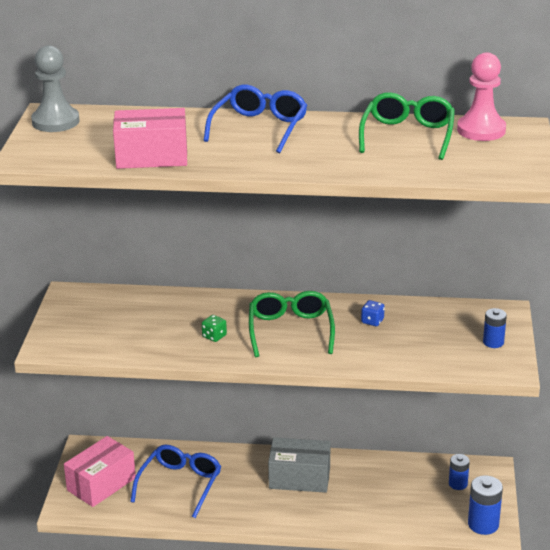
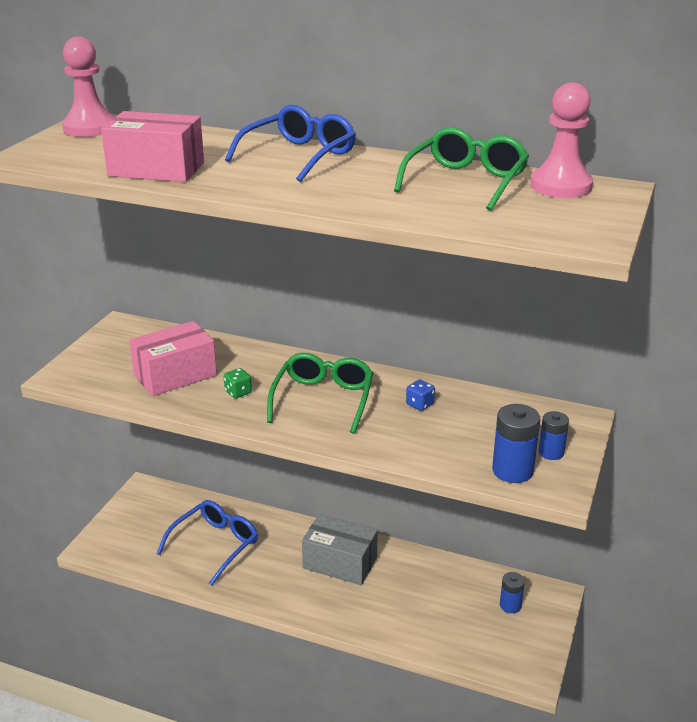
camera: 15 degrees right, 0 degrees up
(55, 121) = (90, 128): grey pawn -> pink pawn
(101, 484) = (139, 529): pink box -> pink box (175, 375)
(483, 524) = (522, 661): blue battery -> blue battery (512, 470)

